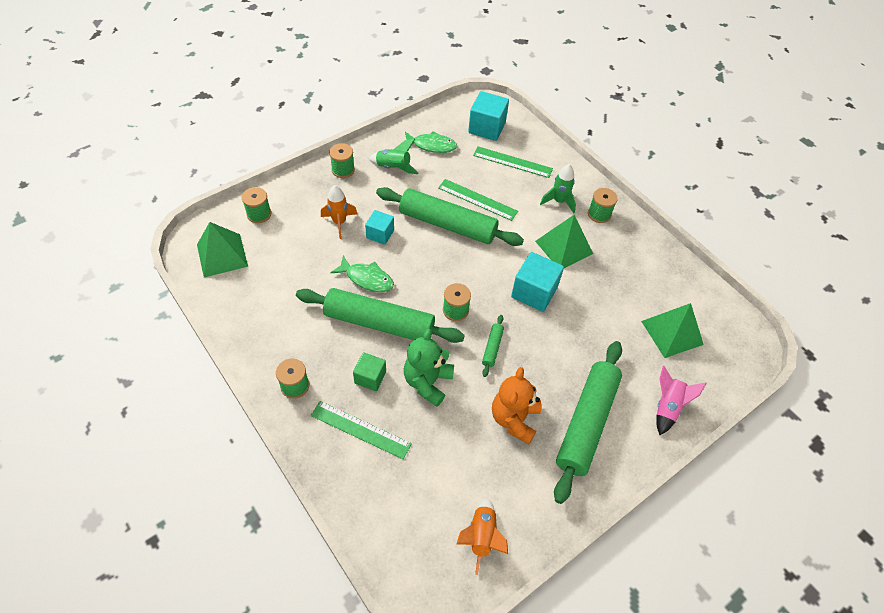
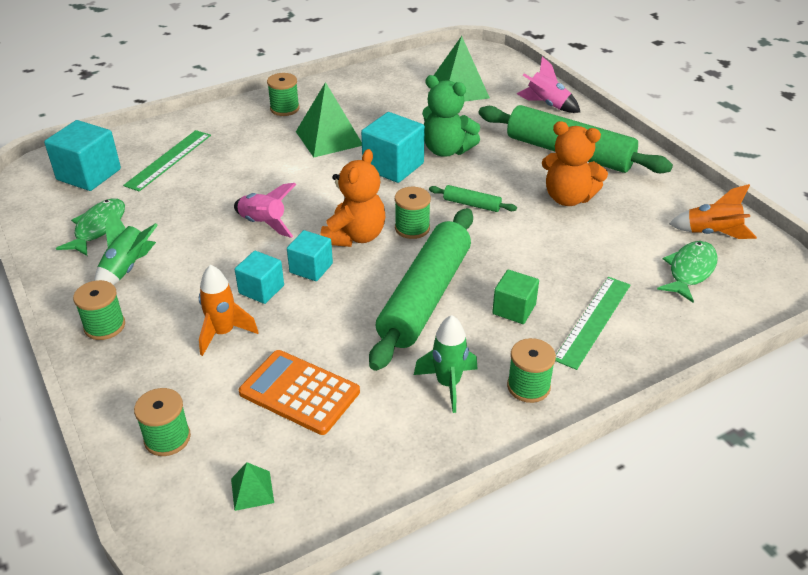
camera: 80 degrees left, 15 degrees down
(222, 255) = (252, 490): green pyramid -> green pyramid, size x0.47
(291, 265) = (299, 392): none -> orange calculator
(367, 278) = (344, 306): green fish -> green fish (689, 271)
(404, 256) = (311, 268): none -> turquoise cube
(427, 382) = (520, 259): green teddy bear -> green teddy bear (446, 150)
(441, 277) = (355, 236): none -> orange teddy bear
(447, 224) = (263, 224): green rolling pin -> pink rocket
(477, 200) = (226, 195): green ruler -> none
(559, 201) = (254, 133): green rocket -> green rocket (448, 384)

